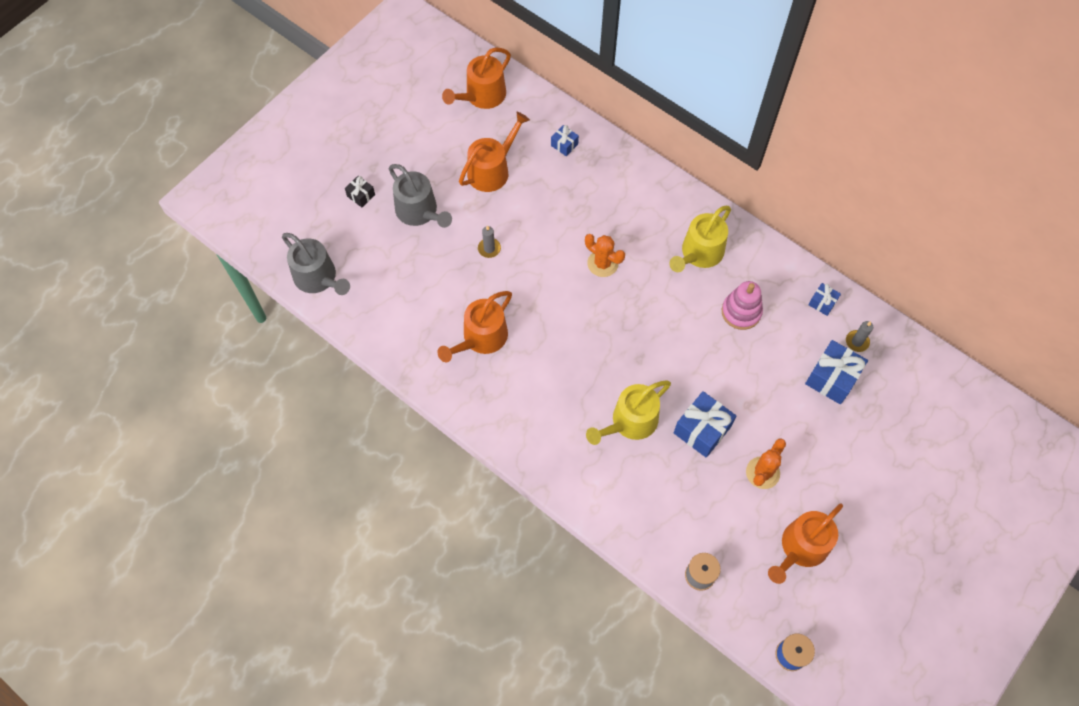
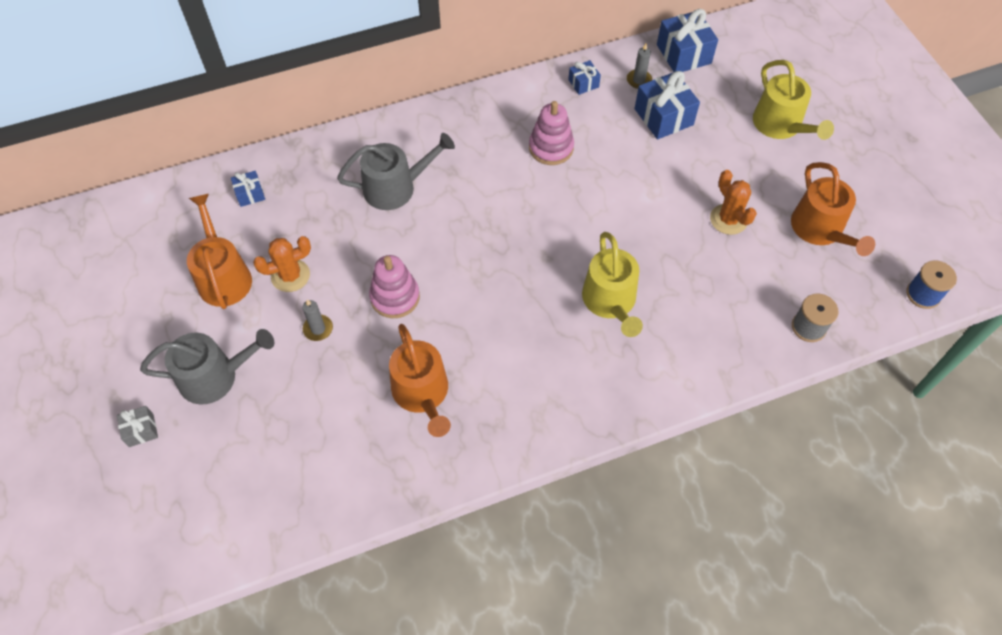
camera: 60 degrees left, 5 degrees down
(318, 278) = (214, 538): grey watering can -> grey watering can (395, 187)
(361, 195) = (141, 430): black gift -> grey gift
(482, 96) = (122, 238): orange watering can -> none
(542, 280) = (395, 297): none -> pink stacking toy
(602, 263) = (415, 232): orange cactus -> orange cactus (290, 275)
(699, 253) = (465, 147): yellow watering can -> yellow watering can (780, 125)
(702, 430) = (656, 244): blue gift -> blue gift (684, 54)

